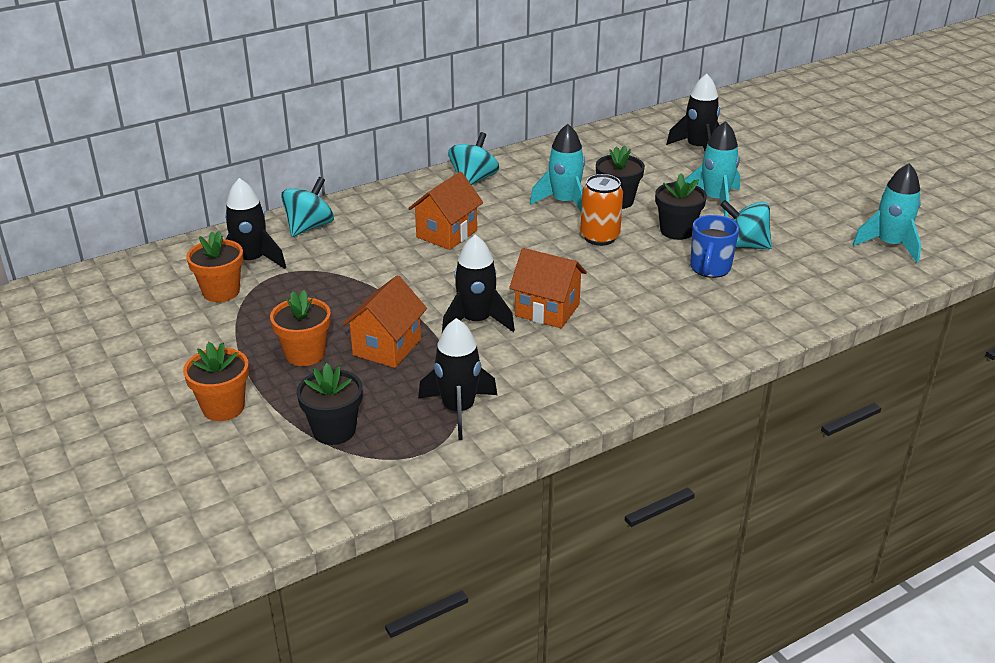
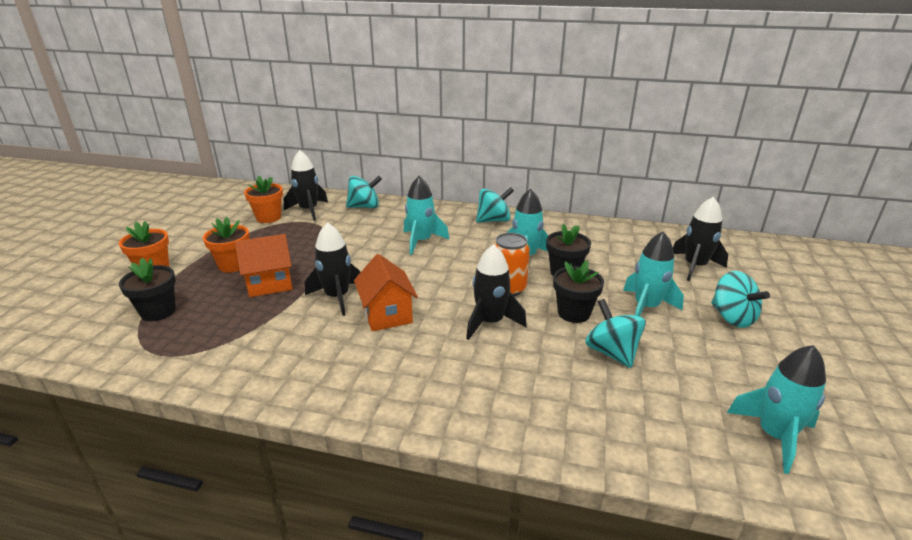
camera: 45 degrees right, 5 degrees down
(447, 234) = (421, 241): orange house -> turquoise rocket
(458, 410) = (223, 342): black rocket -> black rocket (490, 322)
(710, 268) = (551, 353): blue mug -> none
(774, 179) = (732, 317): none -> turquoise spinning top

